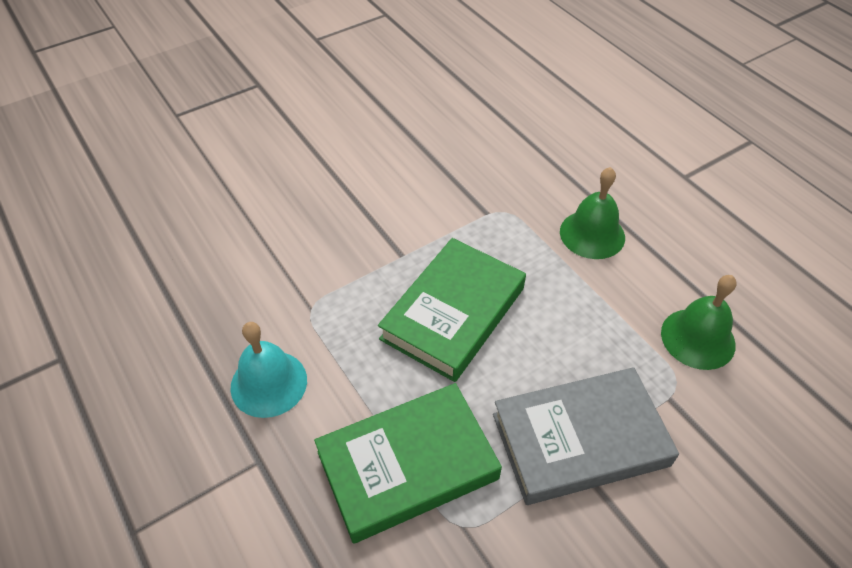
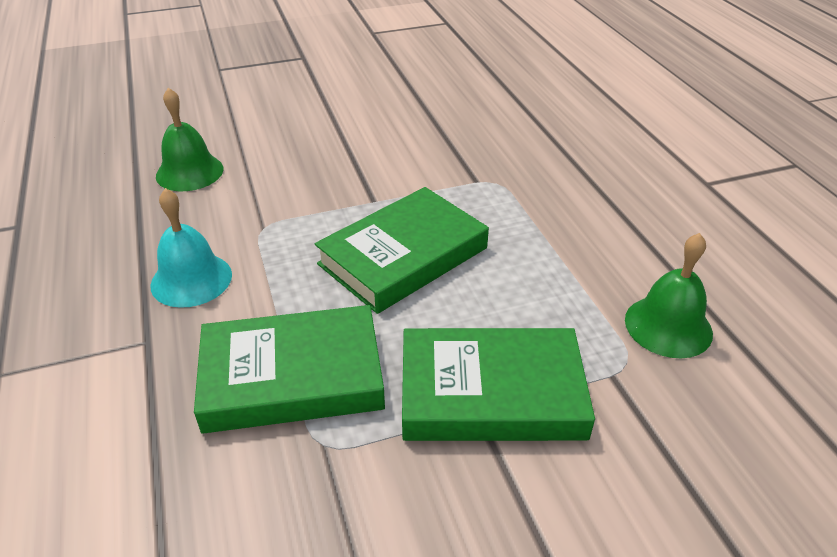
camera: 15 degrees right, 10 degrees down
(580, 440) = (491, 392): grey book -> green book
(592, 234) = (582, 215): green bell -> green bell (189, 172)

